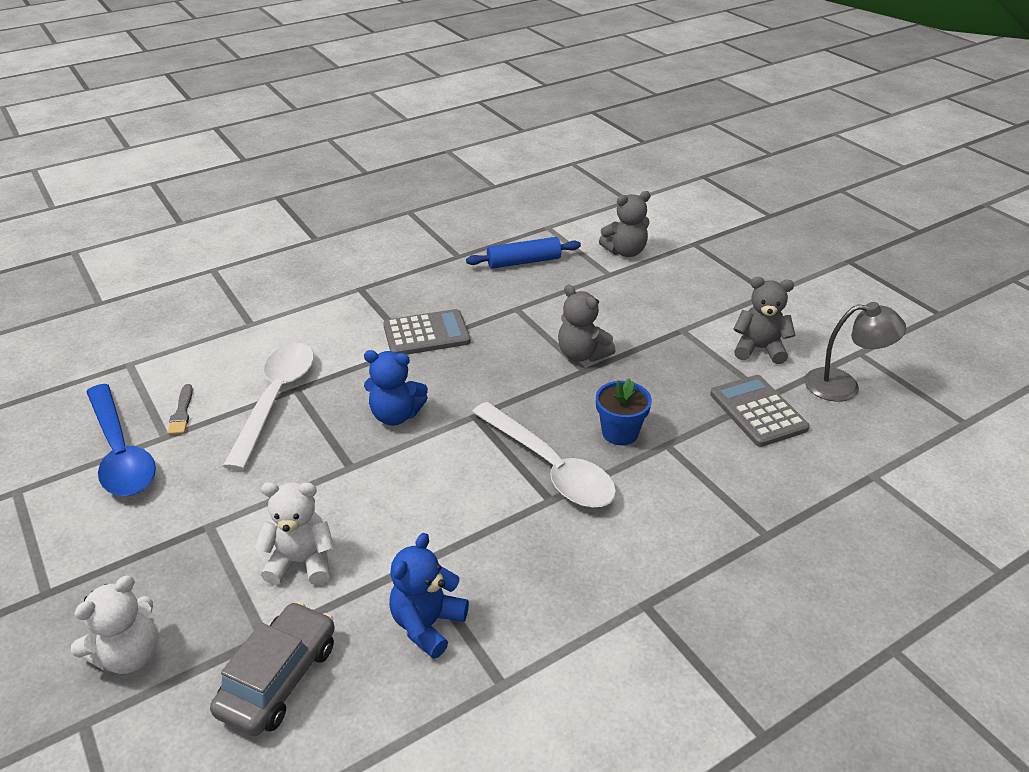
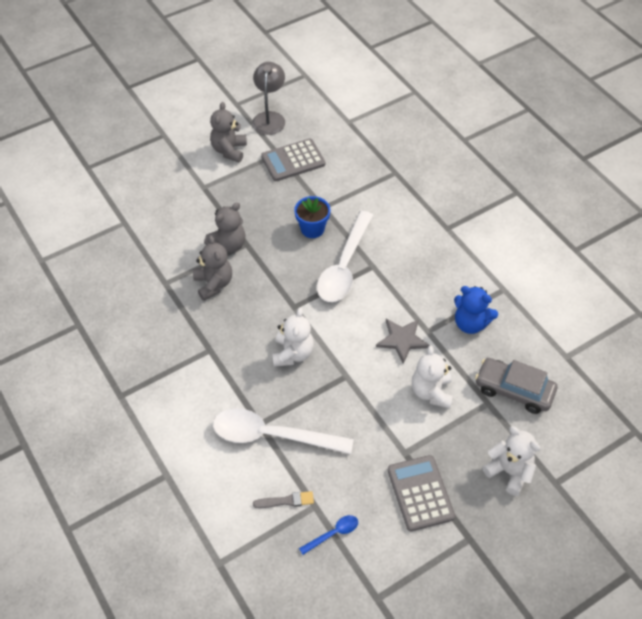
camera: 90 degrees left, 15 degrees up
(120, 452) = (333, 534): blue spoon -> blue spoon, size x0.44
(396, 415) = (293, 353): blue teddy bear -> white teddy bear
(404, 530) = (402, 340): none -> grey star
(426, 334) = (194, 341): grey calculator -> grey calculator (420, 493)
(524, 262) = (96, 277): blue rolling pin -> none
(549, 466) = (344, 266): white spoon -> white spoon turned 150 degrees clockwise
(625, 252) = (92, 210): grey teddy bear -> grey teddy bear (213, 284)

